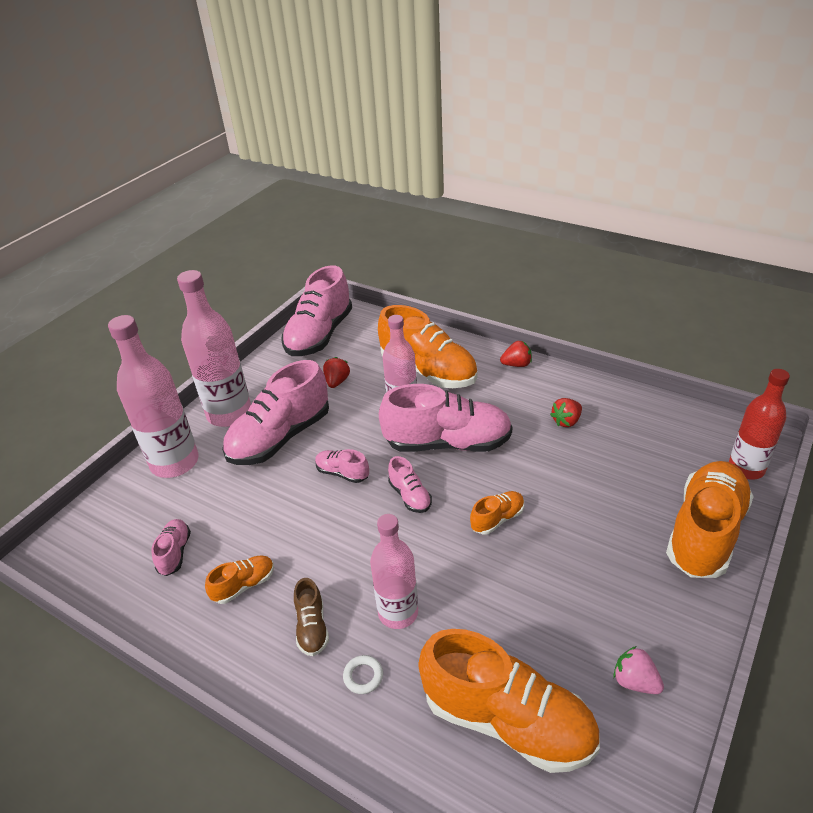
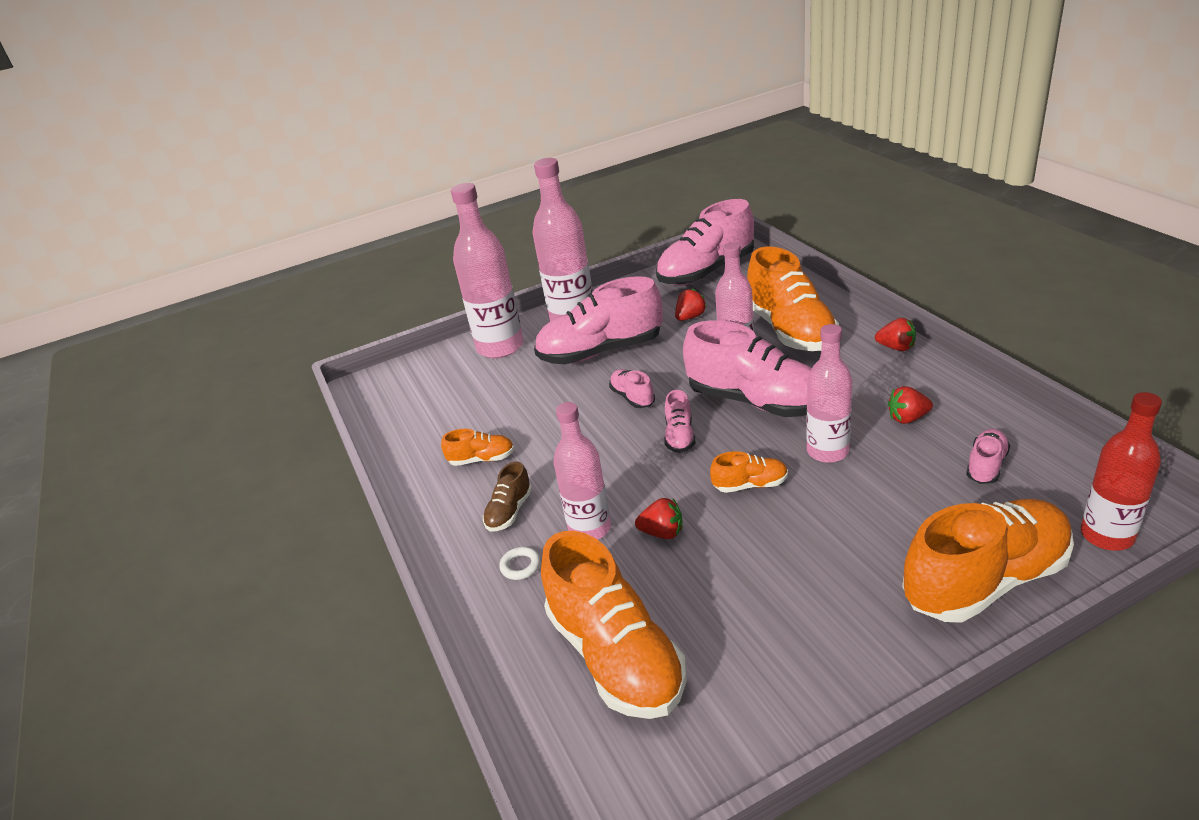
camera: 35 degrees right, 5 degrees down
(175, 553) = (449, 416): pink shoe -> pink shoe (986, 466)
(461, 590) = (662, 533): none -> red strawberry
(532, 469) = (827, 451): none -> pink bottle
(635, 681) = (771, 682): pink strawberry -> none

